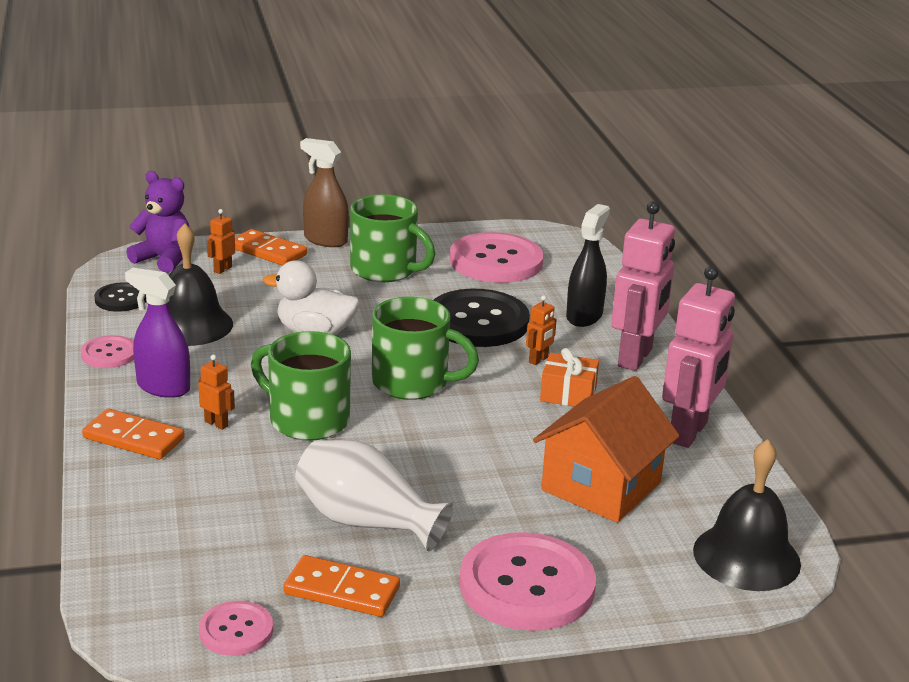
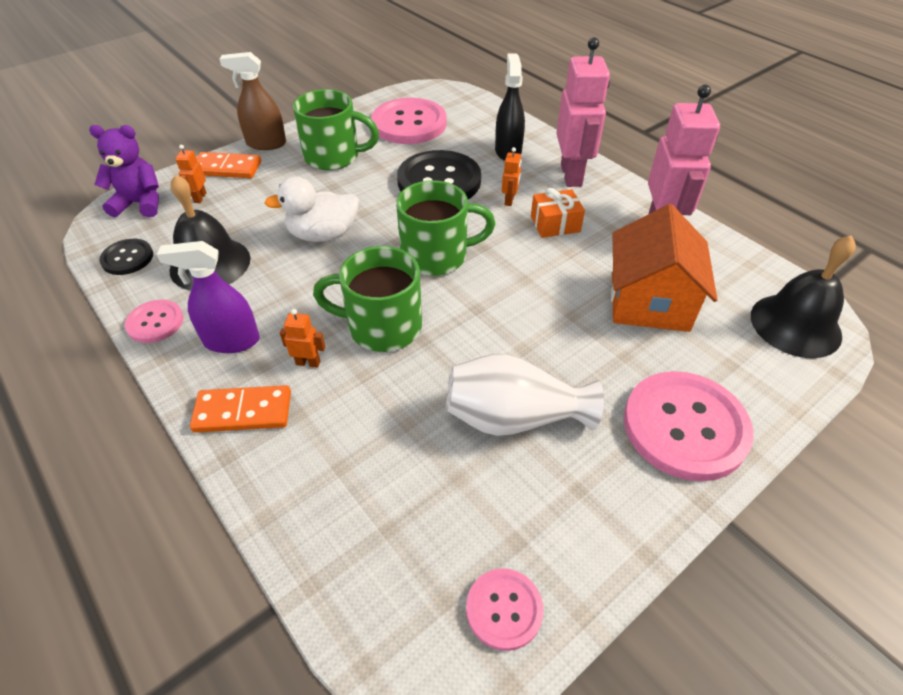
camera: 25 degrees left, 20 degrees up
(342, 590) = (554, 507): orange domino -> none

